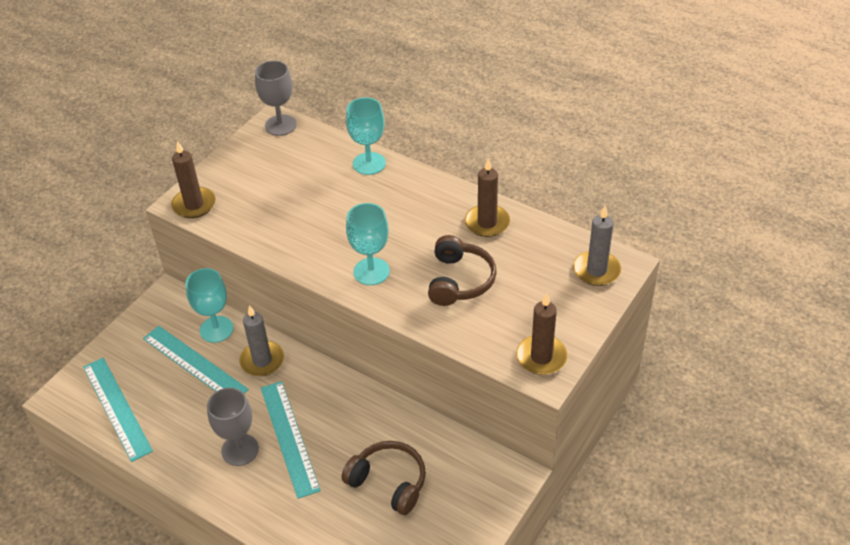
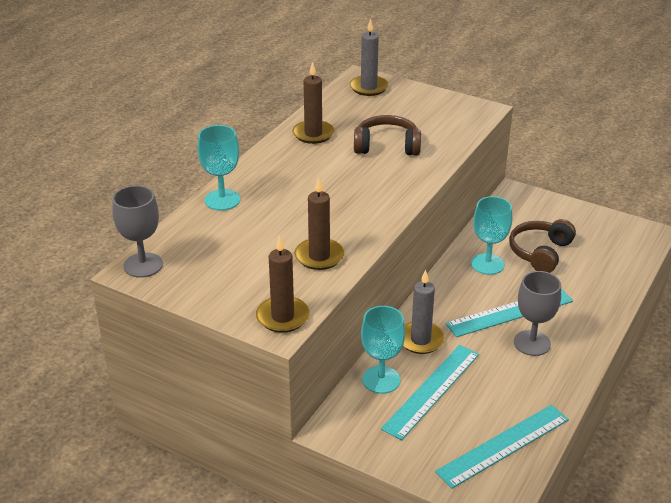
camera: 95 degrees left, 10 degrees down
(371, 271) = (380, 191): turquoise goblet -> turquoise goblet (487, 264)
(541, 357) = (465, 111): brown candle -> brown candle (319, 256)

